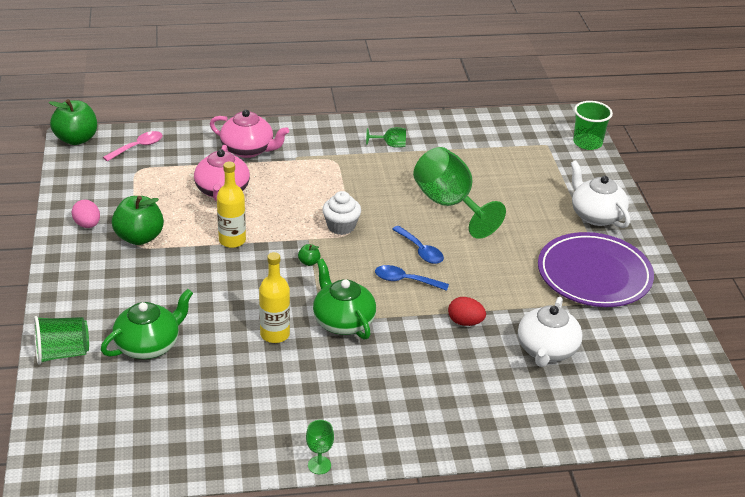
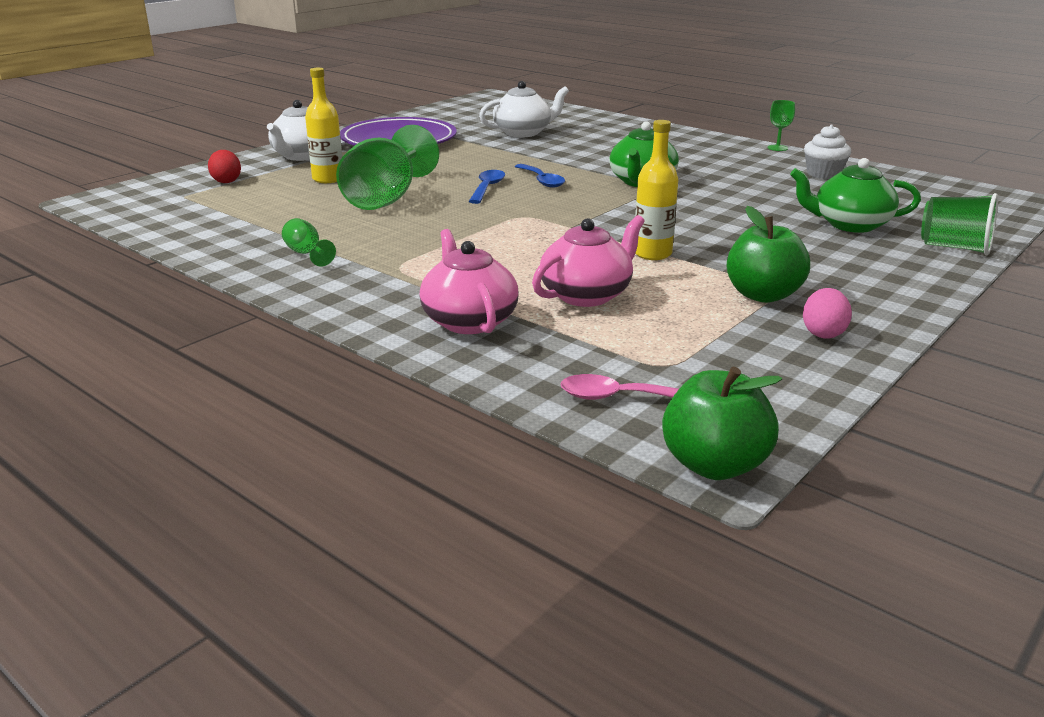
camera: 130 degrees left, 10 degrees down
(275, 334) = (715, 194): yellow bottle -> yellow bottle (328, 179)
(309, 262) = (602, 215): green apple -> none
(341, 226) = (519, 223): white cupcake -> white cupcake (823, 174)
(465, 322) = (547, 154): red egg -> red egg (226, 181)
(587, 143) = (152, 184): green cup -> none

